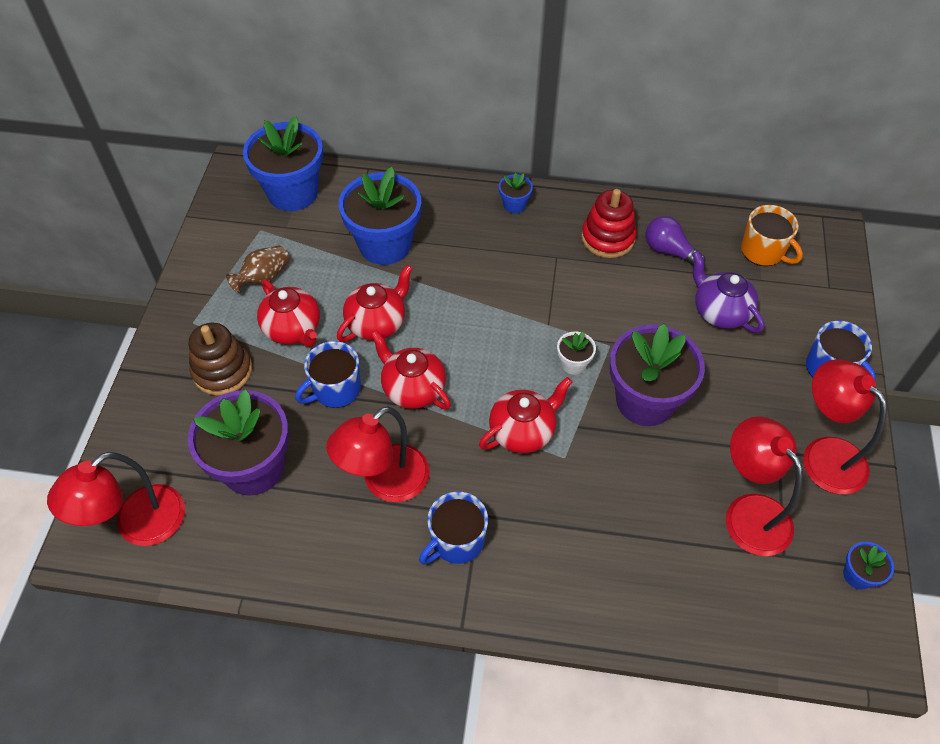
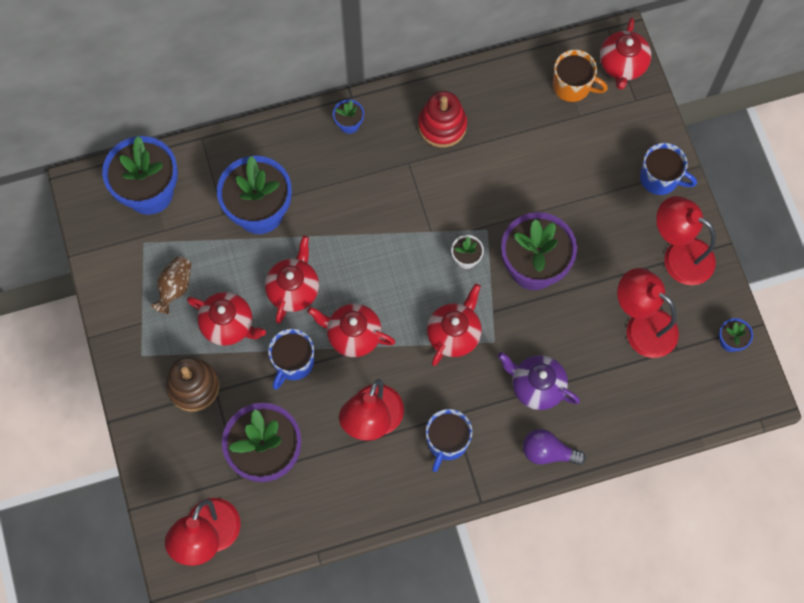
camera: 25 degrees left, 15 degrees up
(669, 251) = (497, 117): purple light bulb -> purple light bulb (548, 452)
(720, 312) = (559, 161): purple teapot -> purple teapot (536, 386)
(826, 252) = (622, 65): none -> red teapot

